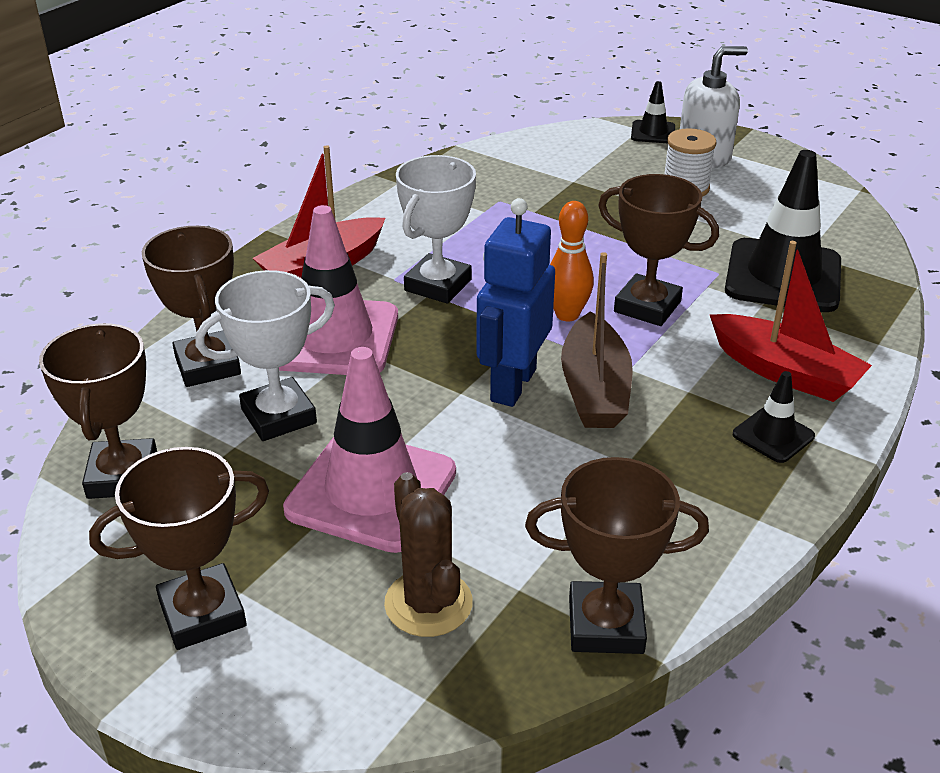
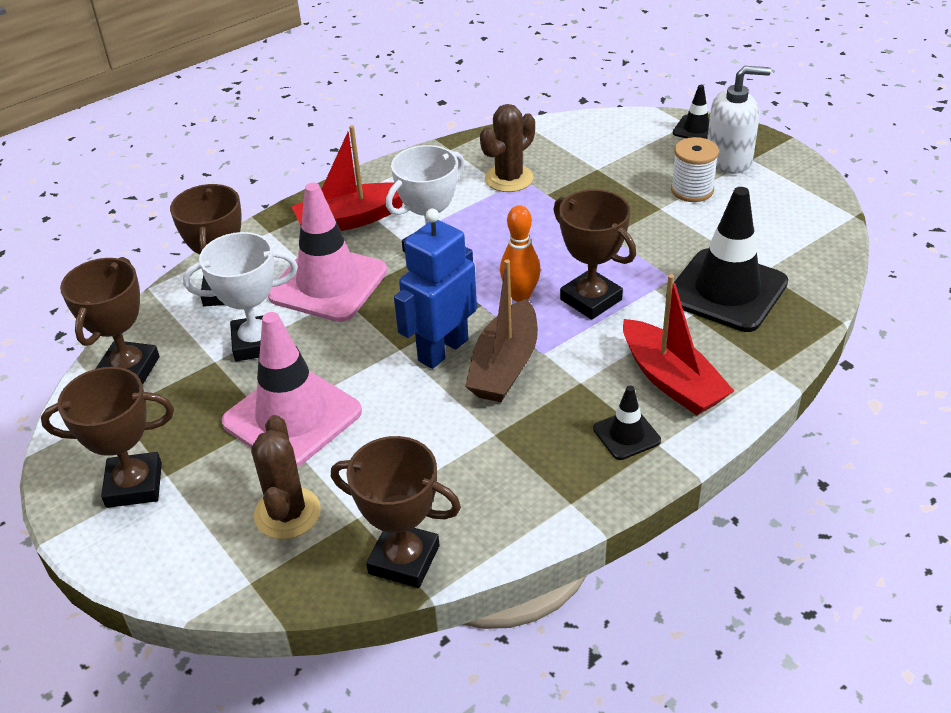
camera: 20 degrees right, 5 degrees up
(483, 202) = (509, 178): none -> brown cactus

